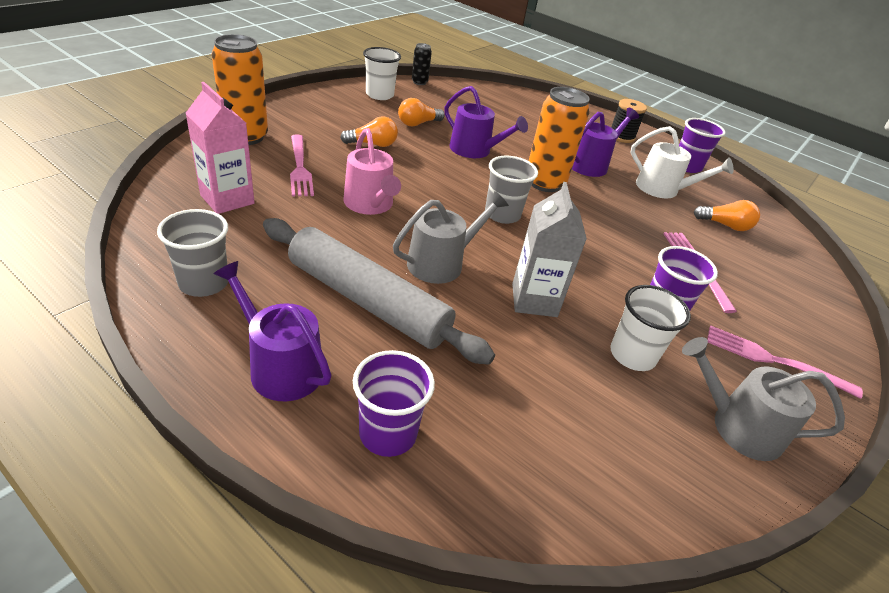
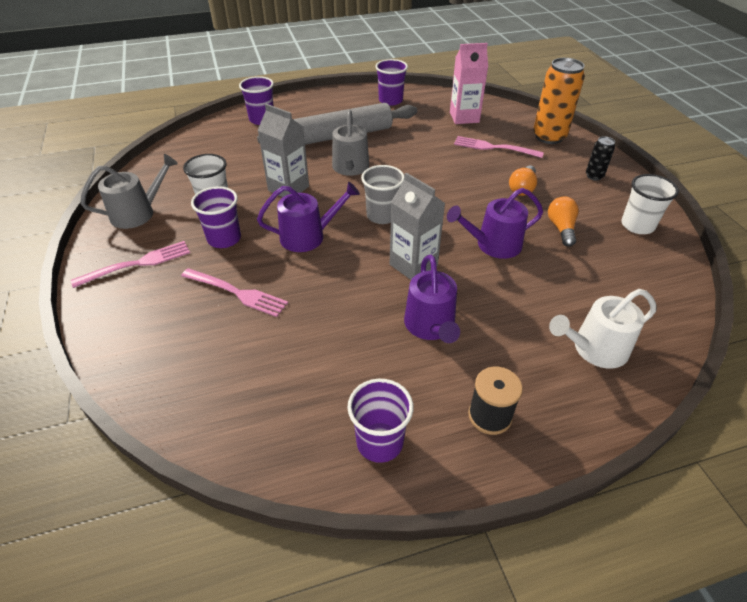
camera: 130 degrees right, 5 degrees up
(204, 283) = (390, 100): grey cup -> purple cup
(280, 366) = (320, 107): purple watering can -> purple watering can (308, 236)
(370, 204) = (431, 162): pink watering can -> none
(419, 82) = (683, 271): black can -> black can (594, 176)
(544, 183) = (413, 265): orange can -> grey carton
(662, 189) = (349, 362): white watering can -> white watering can (595, 349)
(725, 225) = (256, 370): orange light bulb -> none

